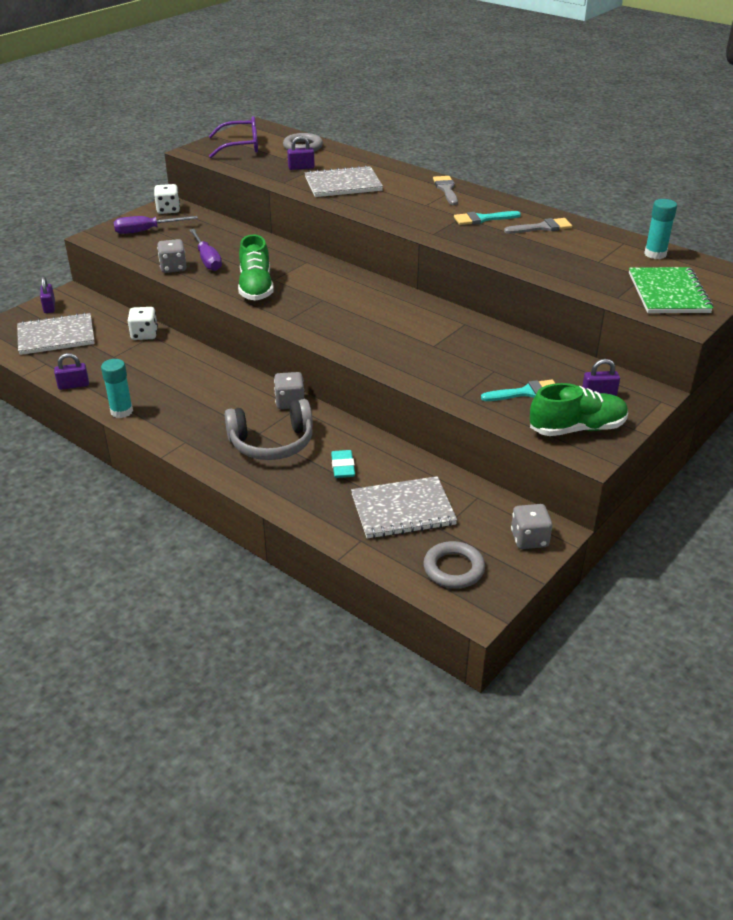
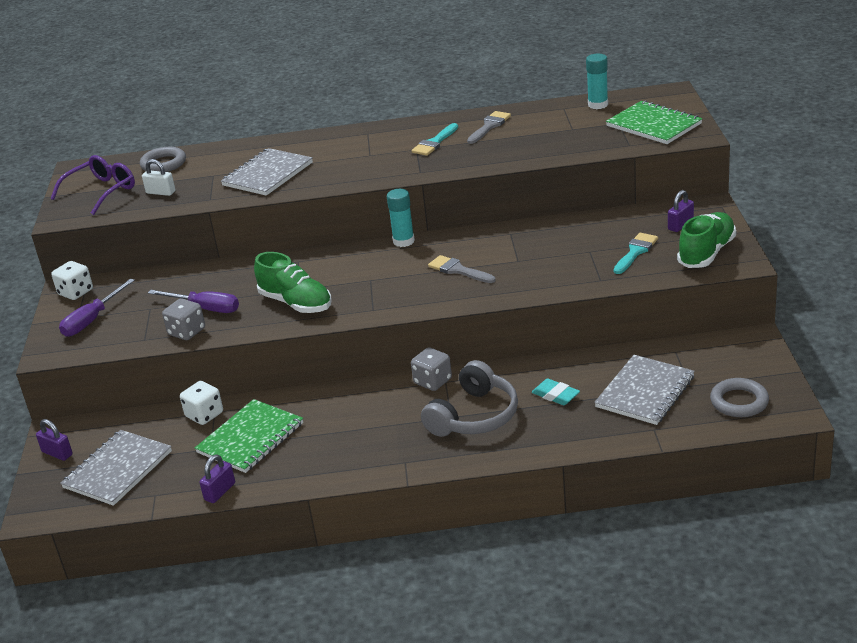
camera: 40 degrees left, 5 degrees down
(121, 411) = (306, 479): turquoise glue stick -> turquoise glue stick (403, 241)
(140, 365) = (250, 438): none -> green notebook
(267, 163) = (161, 192): none -> white padlock
(301, 167) = (200, 180): purple padlock -> none
(446, 189) = (361, 136): grey brush -> grey brush (458, 270)
(529, 539) = (749, 353): grey dice -> none

